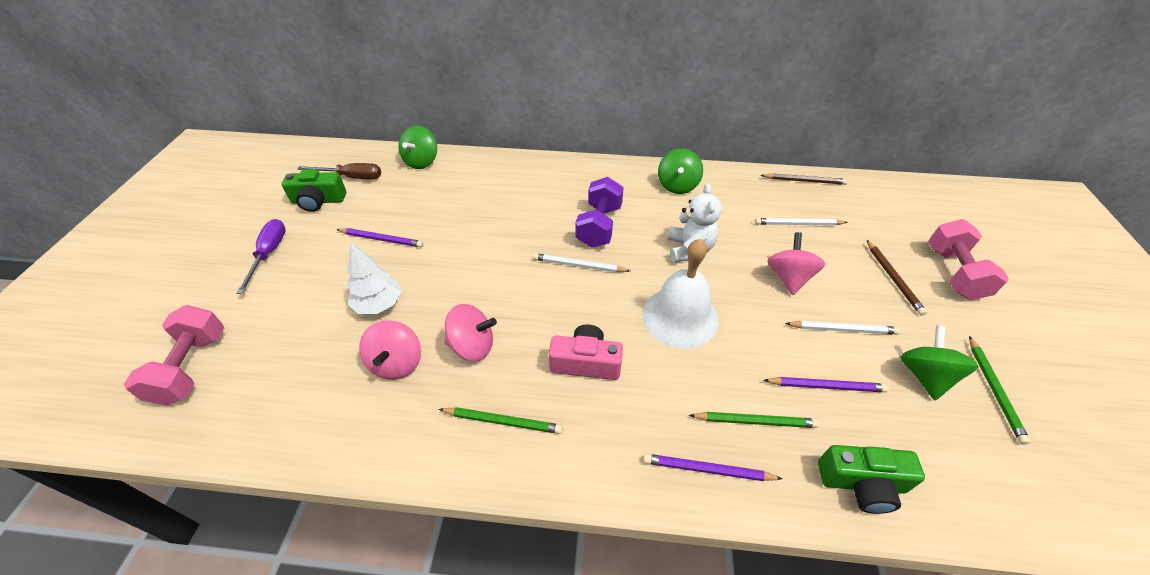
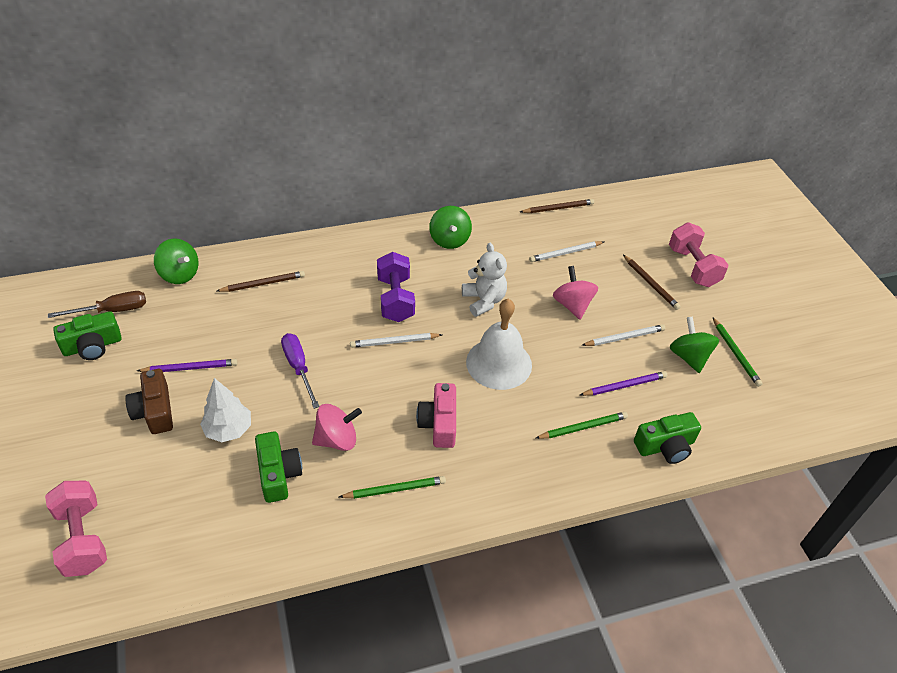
camera: 25 degrees left, 0 degrees up
(269, 254) = (79, 414): purple screwdriver -> purple screwdriver (298, 368)
(329, 268) = (155, 411): none -> brown camera
(397, 363) = (278, 474): pink spinning top -> green camera
(421, 162) = (179, 274): green spinning top -> green spinning top turned 45 degrees counterclockwise
(485, 184) = (263, 284): none -> brown pencil
(586, 362) = (439, 423): pink camera -> pink camera turned 75 degrees counterclockwise
(707, 469) = (561, 472): purple pencil -> none

